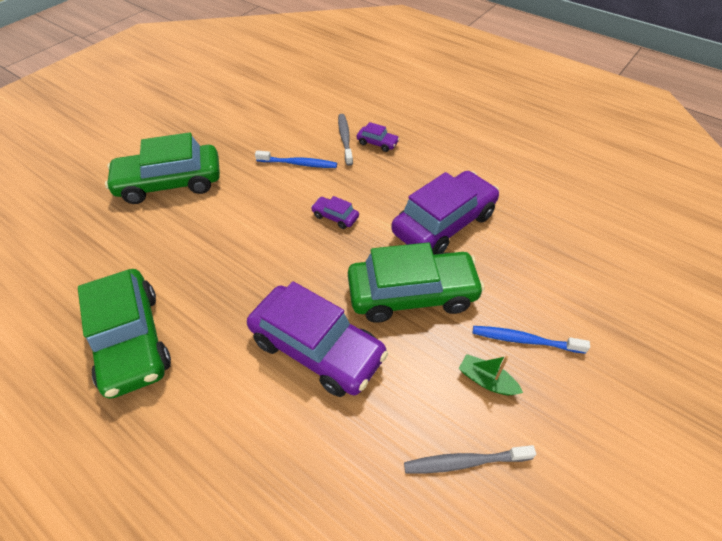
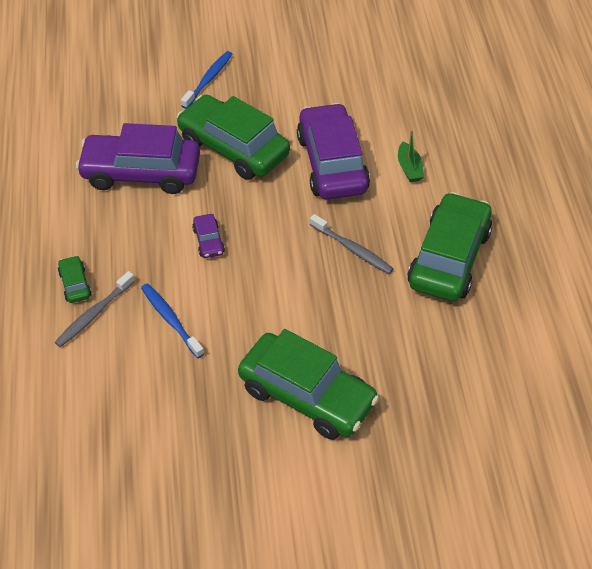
camera: 135 degrees left, 0 degrees up
(377, 143) = (75, 284): purple car -> green car
(464, 462) = (319, 64): grey toothbrush -> grey toothbrush (352, 249)
(486, 380) = (258, 81): green boat -> green boat (409, 168)
(524, 340) = (208, 80): blue toothbrush -> blue toothbrush turned 120 degrees counterclockwise

